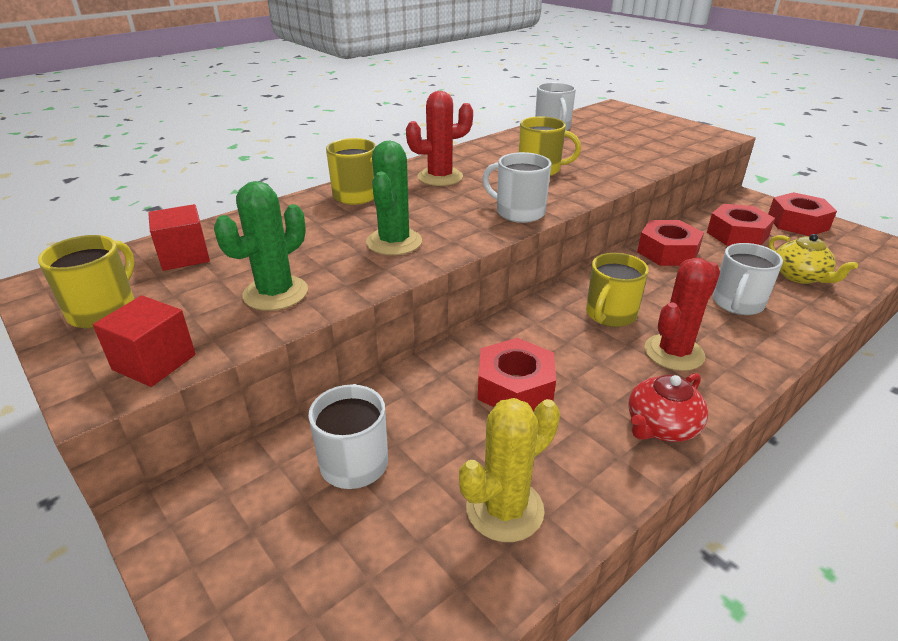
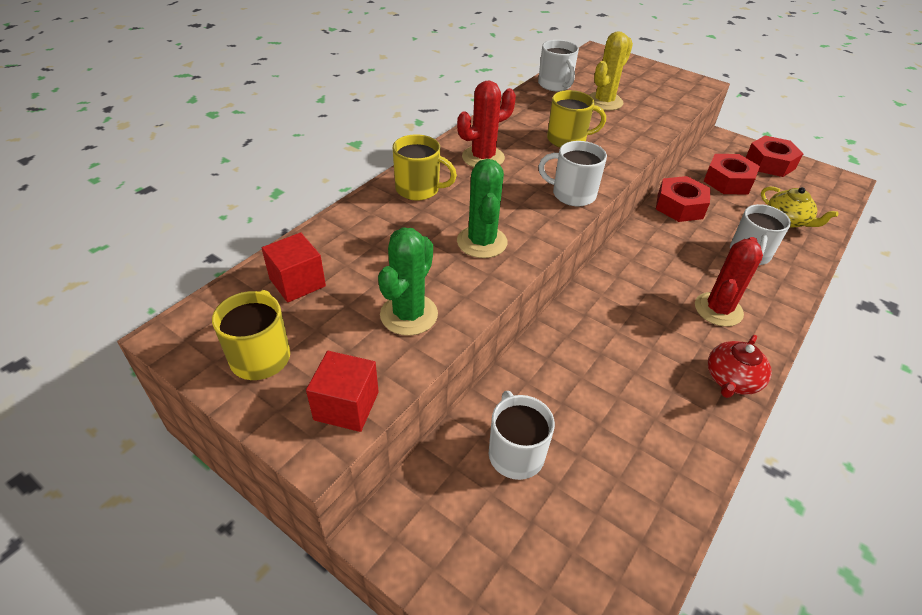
camera: 15 degrees left, 10 degrees up
(504, 509) = (647, 473): yellow cactus -> yellow cactus (604, 102)
(515, 387) = (610, 361): red nut -> none
(610, 314) = (657, 278): yellow mug -> none

